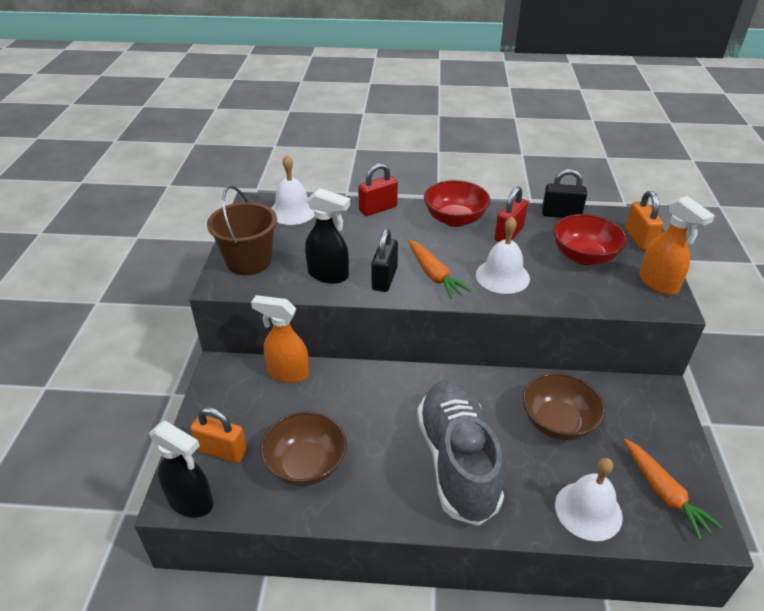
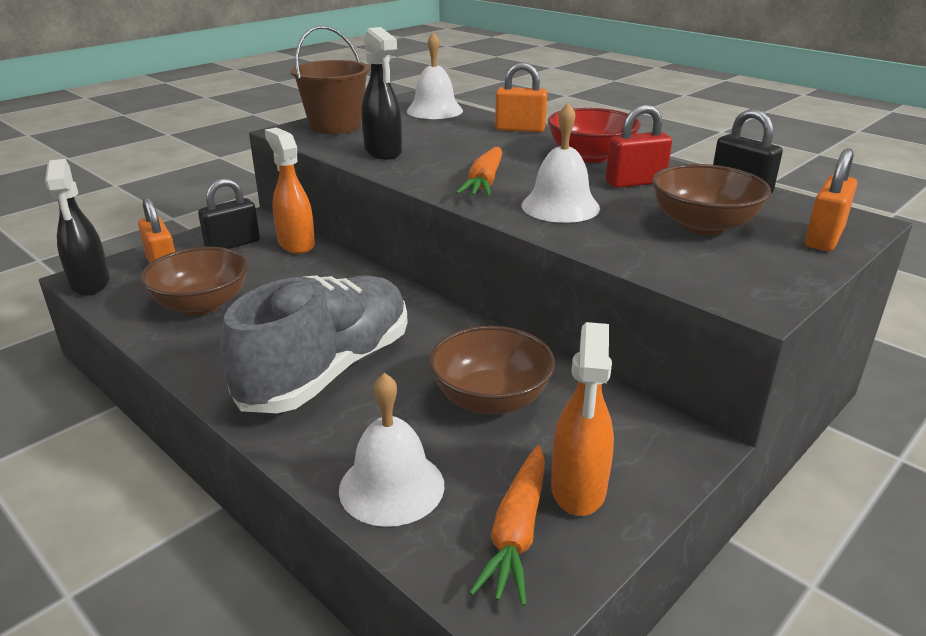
camera: 40 degrees right, 10 degrees down
(378, 209) = (520, 129): red padlock -> orange padlock
(384, 279) = (429, 169): black padlock -> black padlock (233, 244)
(584, 256) = (703, 225): red bowl -> brown bowl
(658, 284) = (773, 280): orange spray bottle -> orange spray bottle (578, 489)

